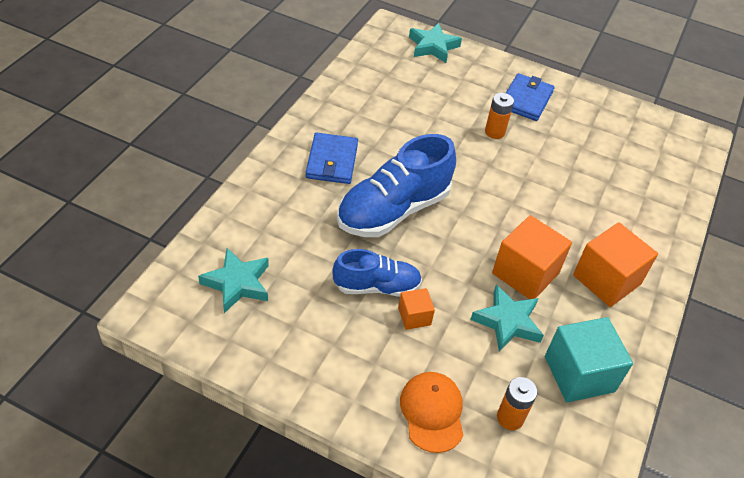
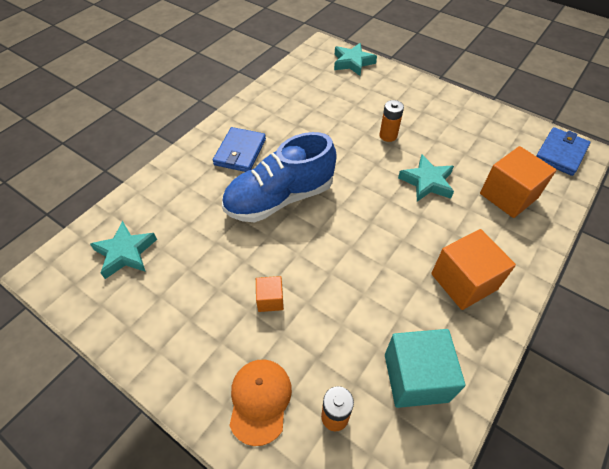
camera: 15 degrees right, 5 degrees up
(376, 287) = (244, 267): blue shoe -> none
(507, 322) = (357, 314): turquoise star -> turquoise star (427, 182)
(525, 273) = (385, 267): orange cube -> orange cube (508, 196)
(526, 100) = (423, 109): blue wallet -> blue wallet (560, 153)

